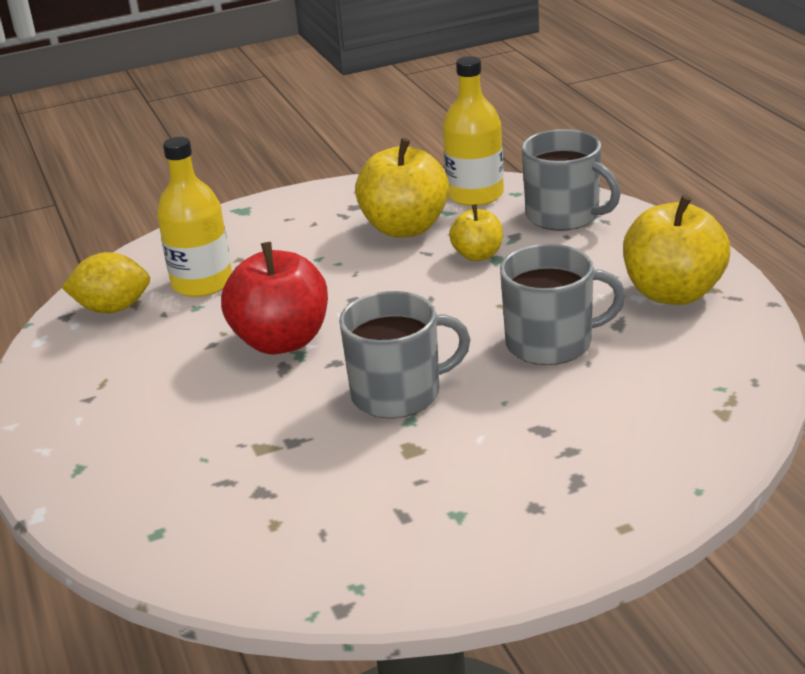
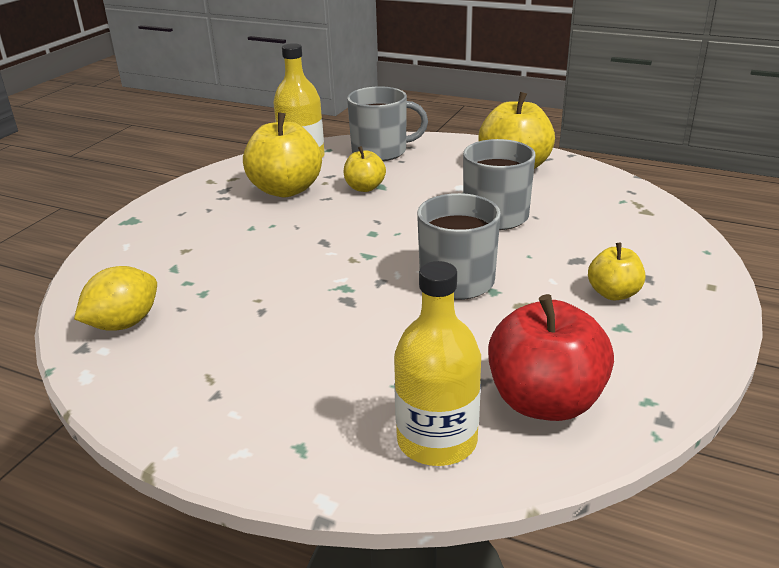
camera: 45 degrees left, 0 degrees up
(202, 283) = (180, 276): yellow bottle -> yellow bottle (437, 440)
(281, 341) = (316, 285): red apple -> red apple (545, 401)
(510, 480) = (613, 293): none -> yellow apple

